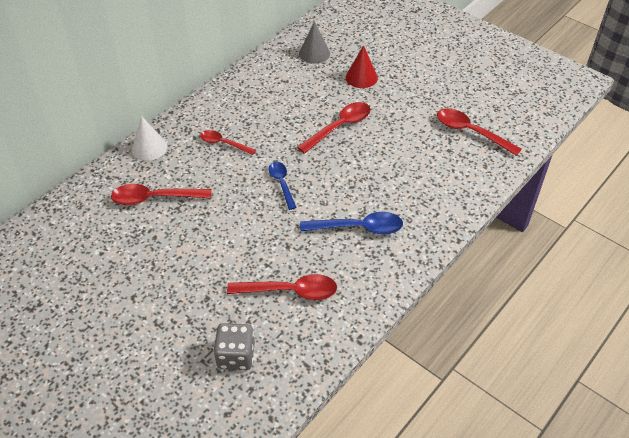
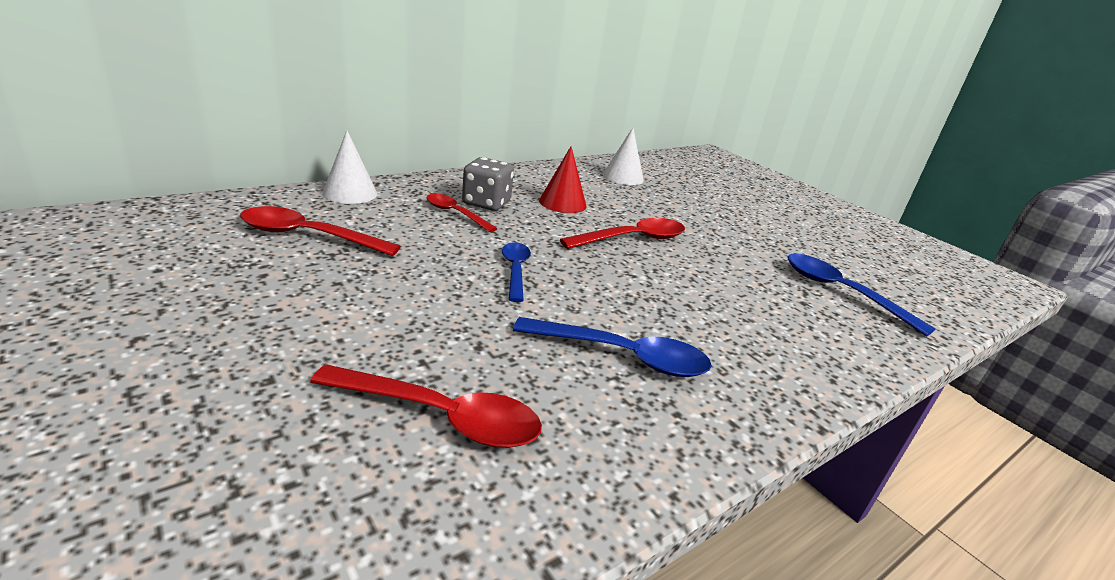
camera: 10 degrees right, 20 degrees down
(236, 356) = (229, 511): grey dice -> grey dice (486, 203)
(314, 53) = (623, 177): grey cone -> white cone
(361, 77) = (679, 207): red cone -> red cone (562, 203)
(471, 132) = (841, 292): red spoon -> blue spoon

